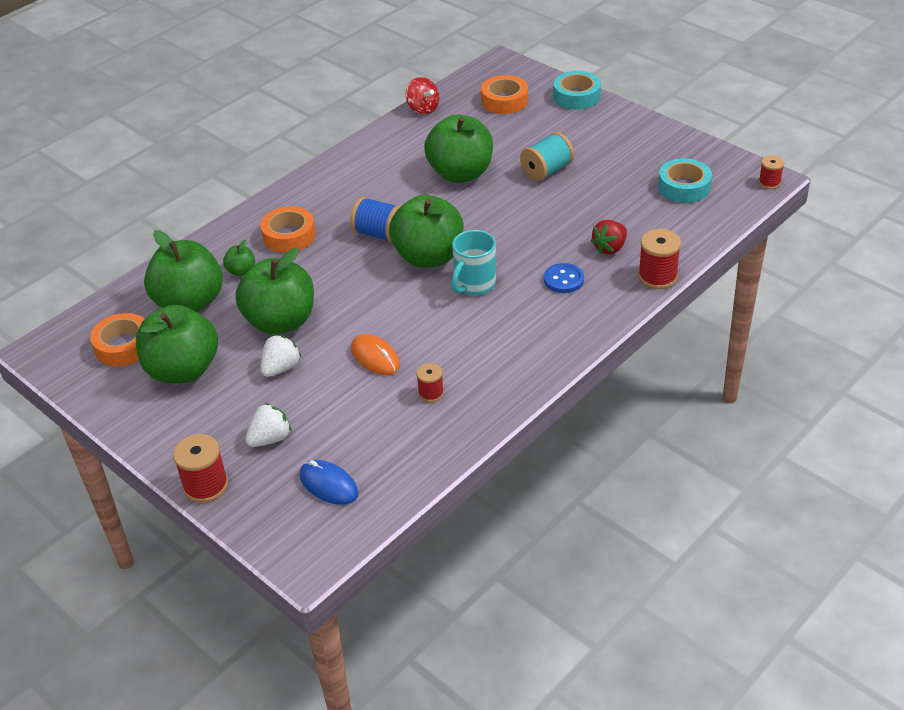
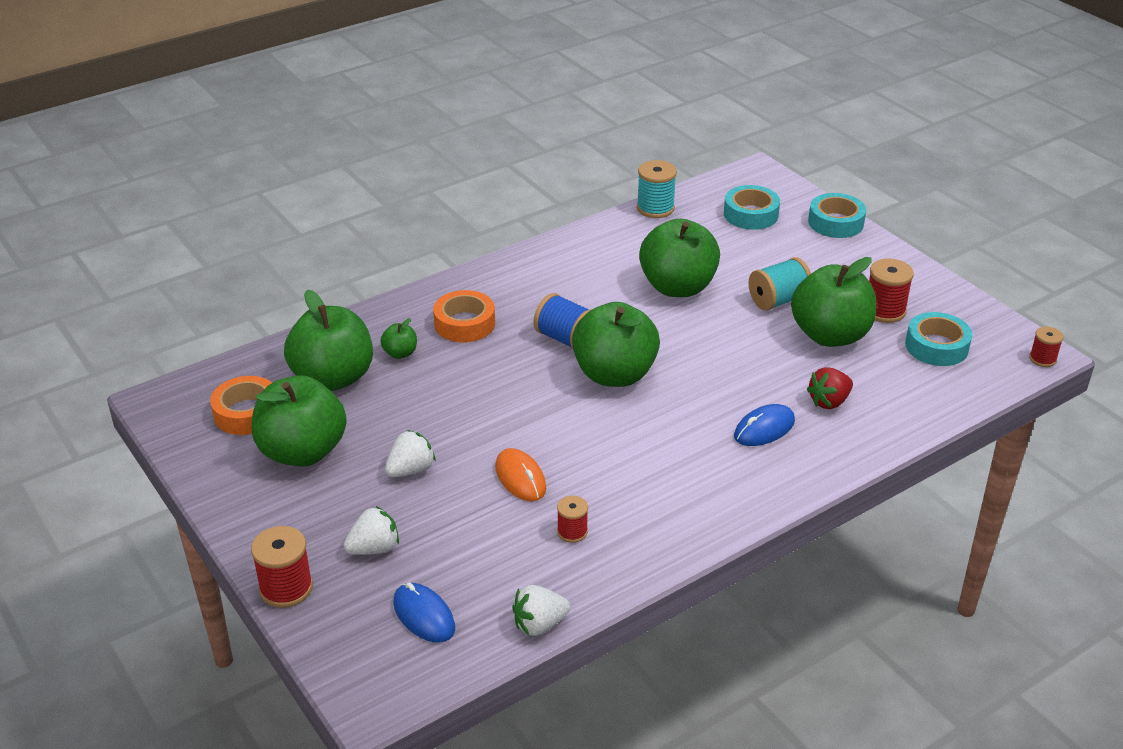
camera: 10 degrees right, 5 degrees down
(280, 321) = (426, 417): green apple -> green apple (830, 335)
(423, 109) = (655, 208): red spinning top -> turquoise spool
(426, 473) = (539, 624): none -> white strawberry
(474, 285) = (658, 416): turquoise mug -> none
(504, 101) = (750, 214): orange tape -> turquoise tape
(563, 280) = (764, 429): blue button -> blue mouse
(657, 277) = (877, 445): red spool -> red spool (884, 311)

